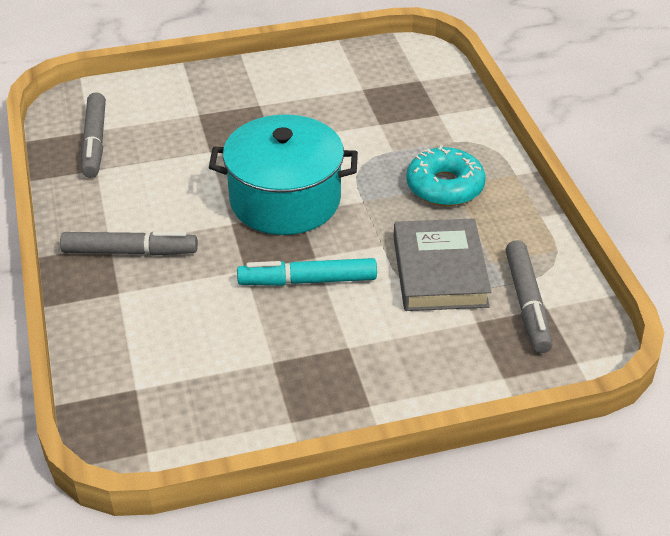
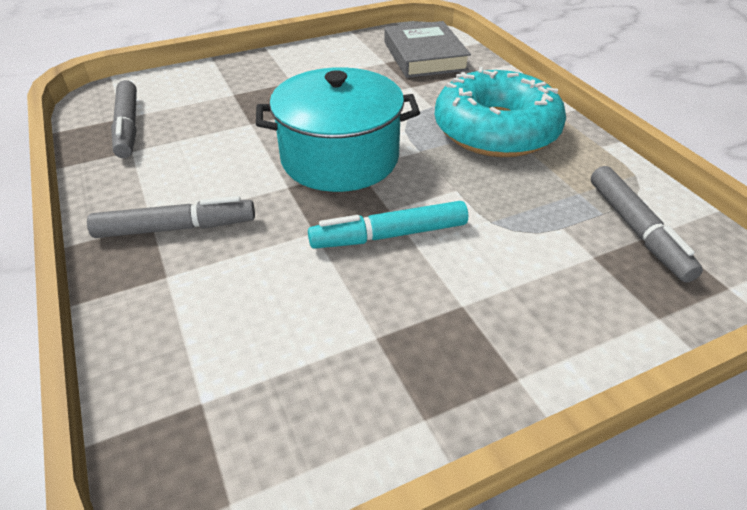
camera: 10 degrees left, 0 degrees up
(439, 271) = (528, 208): grey book -> grey book (424, 56)
(445, 186) = (496, 130): turquoise donut -> turquoise donut, size x1.59

